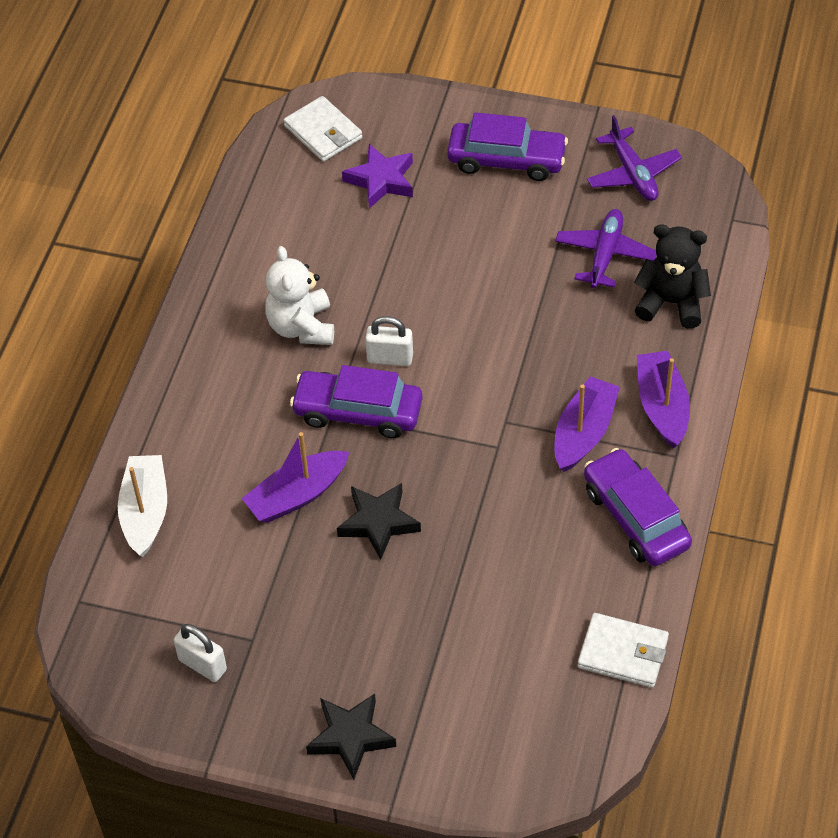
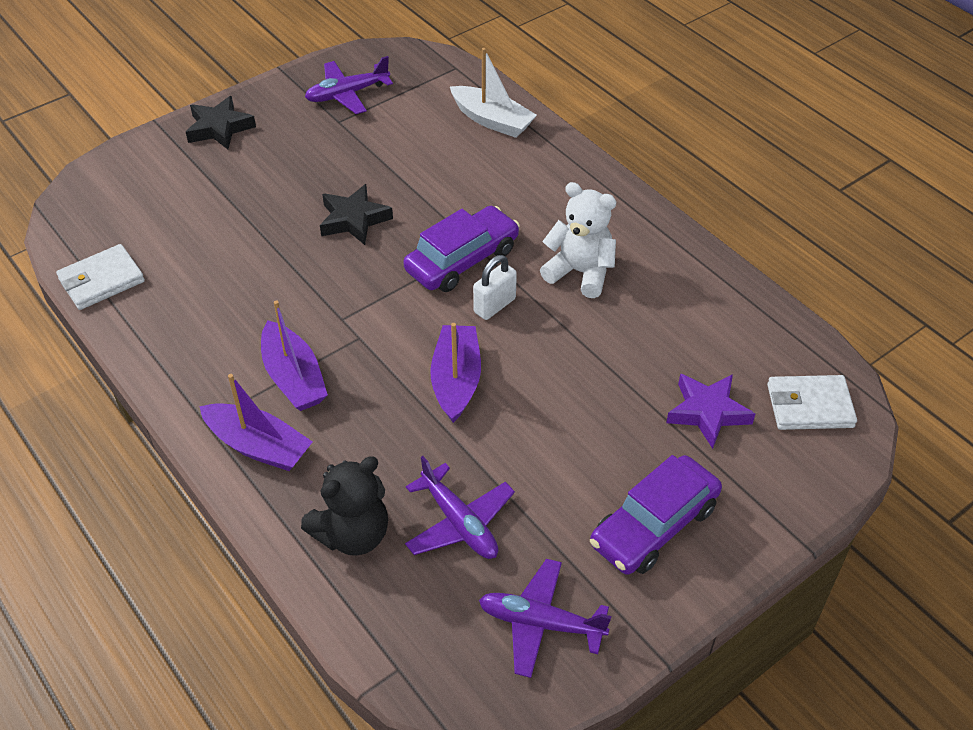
camera: 125 degrees right, 5 degrees down
(202, 665) = (347, 94): white padlock -> purple plane
(297, 495) = (424, 193): purple boat -> purple boat (456, 381)
(636, 517) = (186, 358): purple car -> none

